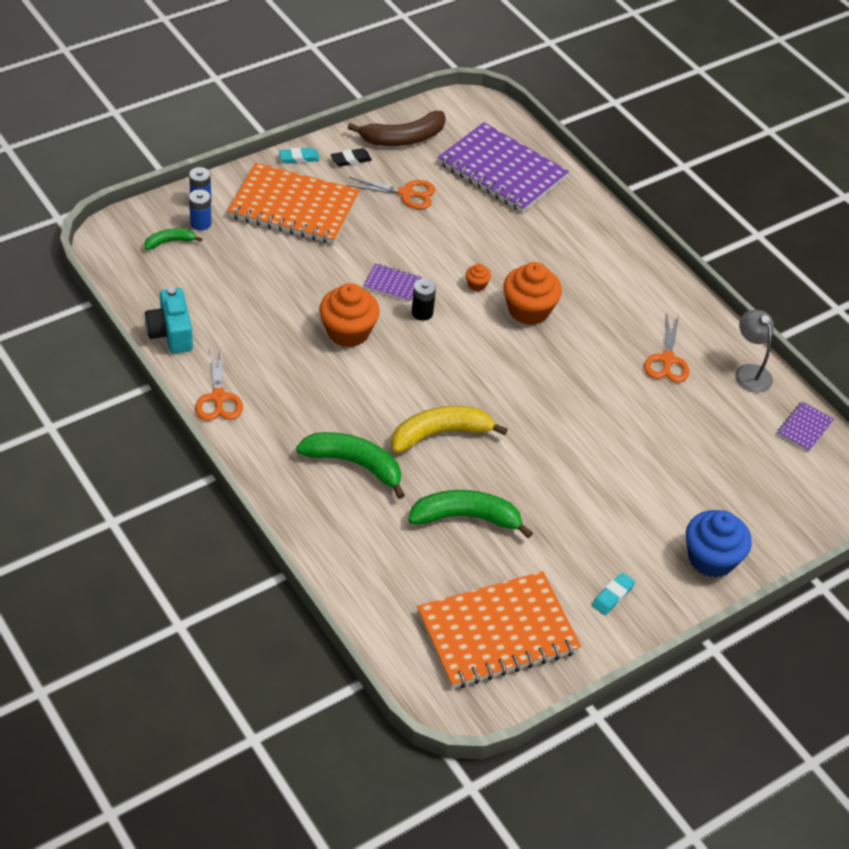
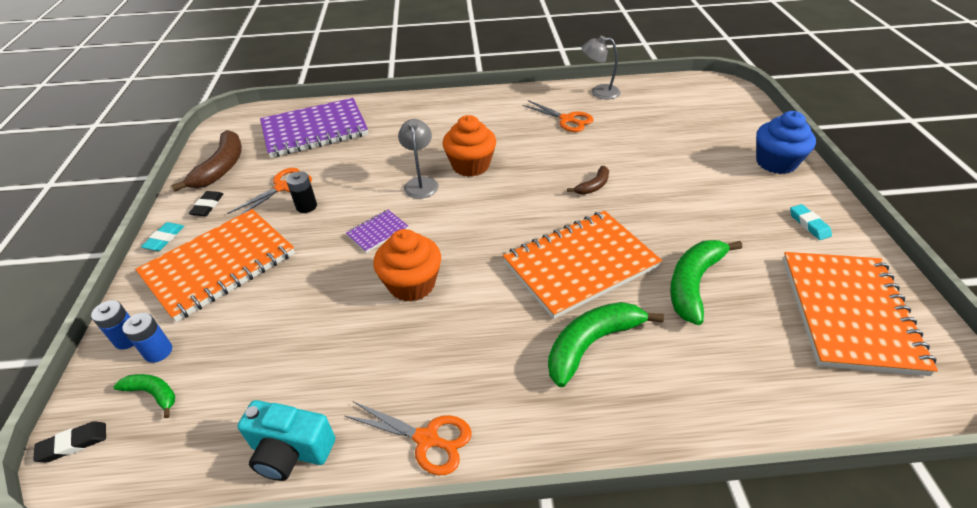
camera: 55 degrees left, 5 degrees down
(117, 228) = (73, 444): none -> black eraser
(170, 242) = (153, 394): green banana -> green banana turned 105 degrees clockwise
(422, 313) = (427, 225): black battery -> black battery (306, 206)
(440, 434) = (580, 265): yellow banana -> orange notebook
(477, 284) = (421, 183): orange cupcake -> grey lamp
(561, 413) = (593, 186): none -> brown banana
(804, 428) = (661, 88): purple notebook -> none

